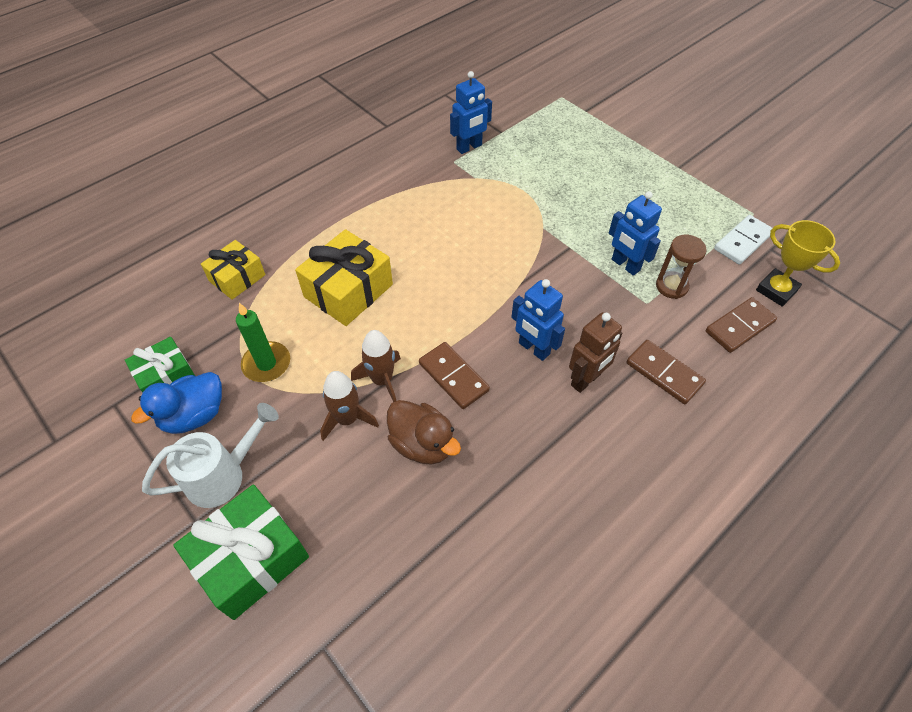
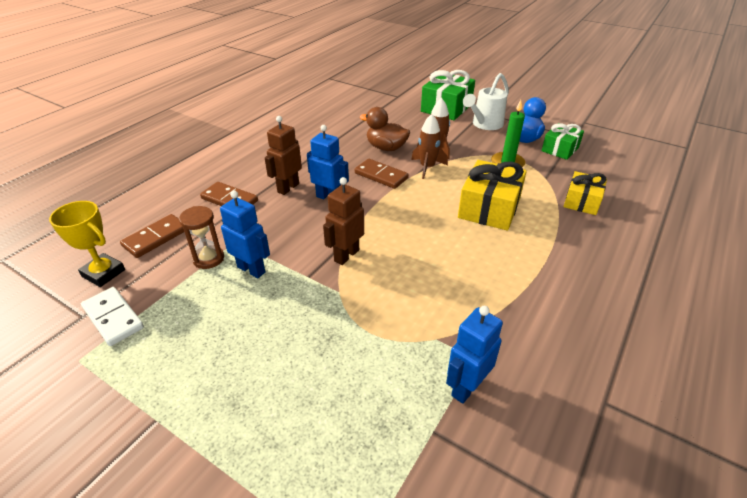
camera: 165 degrees right, 15 degrees down
(529, 262) = (346, 255): none -> brown robot
(743, 242) = (113, 318): white domino -> white domino turned 75 degrees counterclockwise

